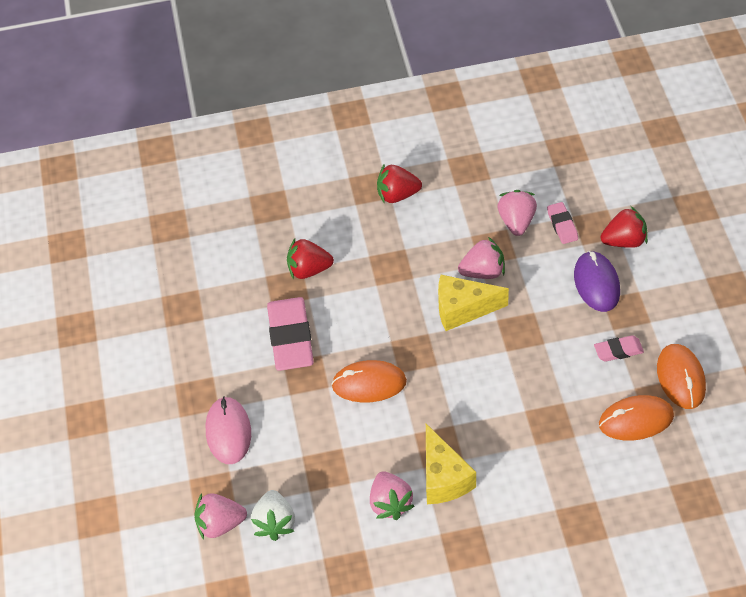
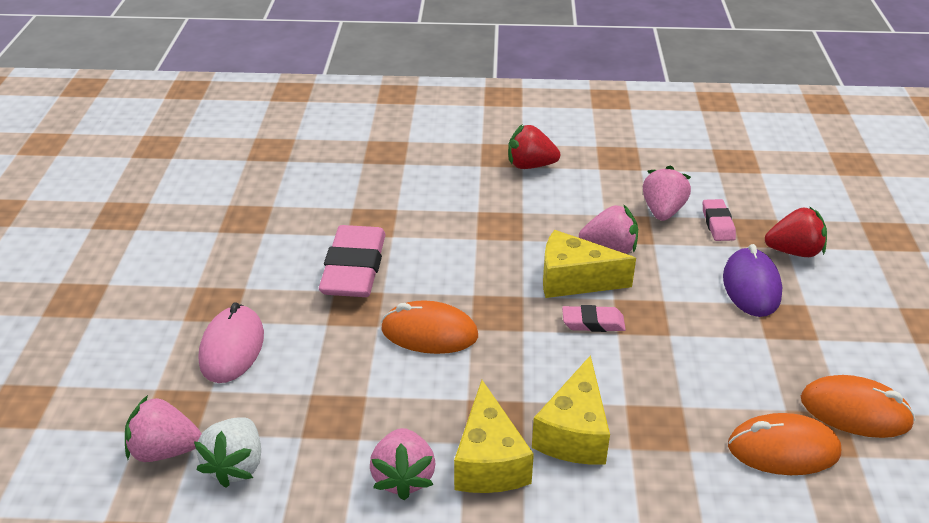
camera: 10 degrees right, 15 degrees down
(309, 270) = (404, 211): red strawberry -> none
(494, 442) = (574, 433): none -> yellow cheese
(618, 351) = (769, 362): pink eraser -> pink eraser (593, 323)
(680, 378) = (855, 411): orange mouse -> orange mouse turned 75 degrees counterclockwise

